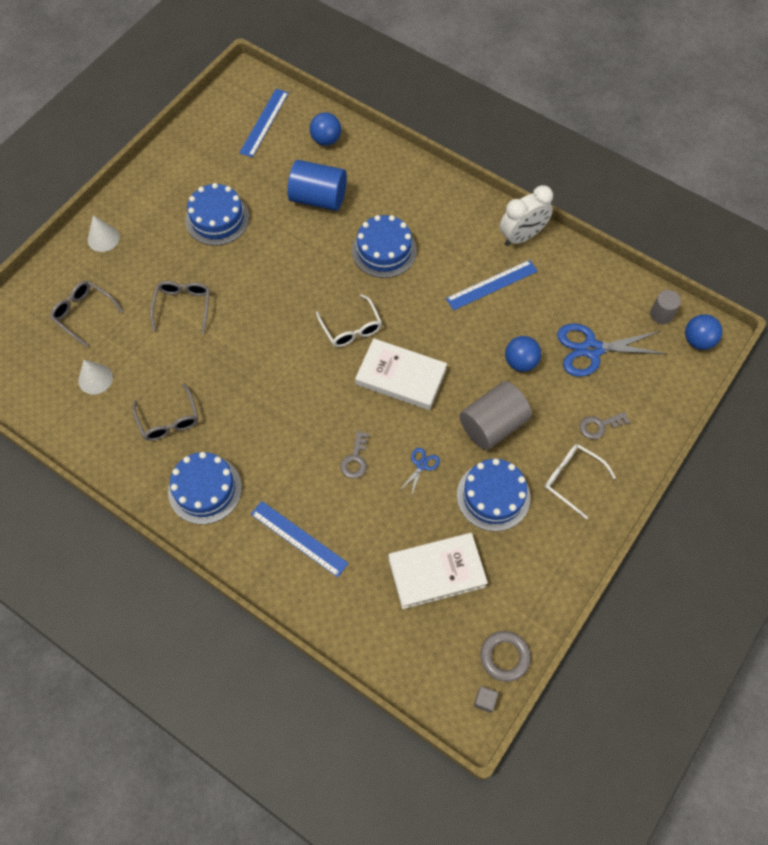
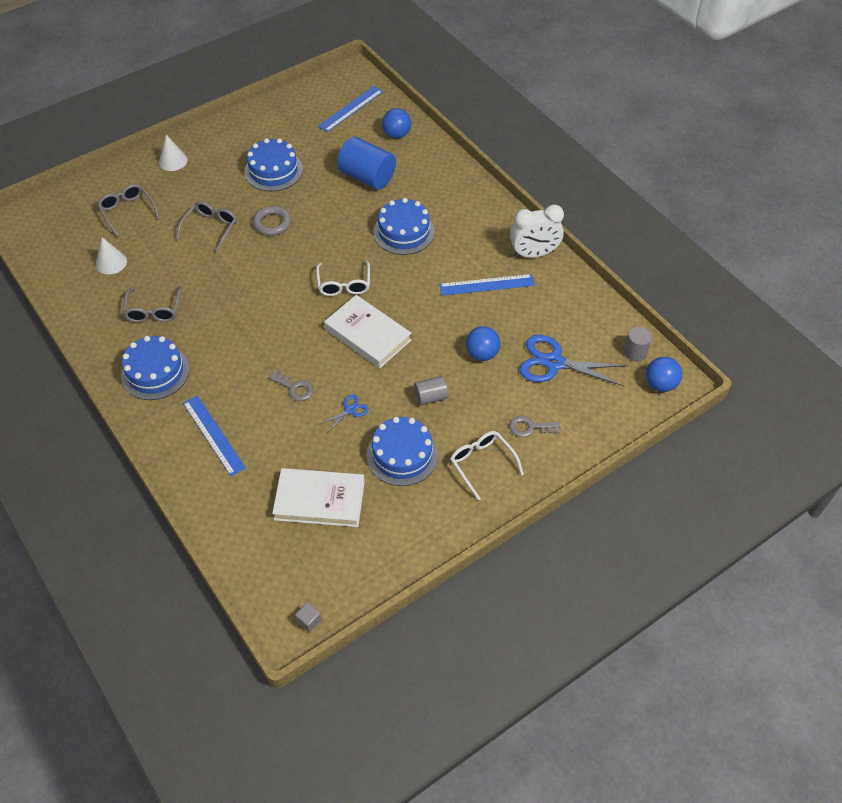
camera: 20 degrees right, 10 degrees down
(355, 459) = (294, 388): grey key -> grey key turned 90 degrees counterclockwise
(493, 425) = (431, 397): grey cylinder -> grey cylinder, size x0.53
(504, 657) = (345, 590): grey ring -> grey ring (272, 223)

